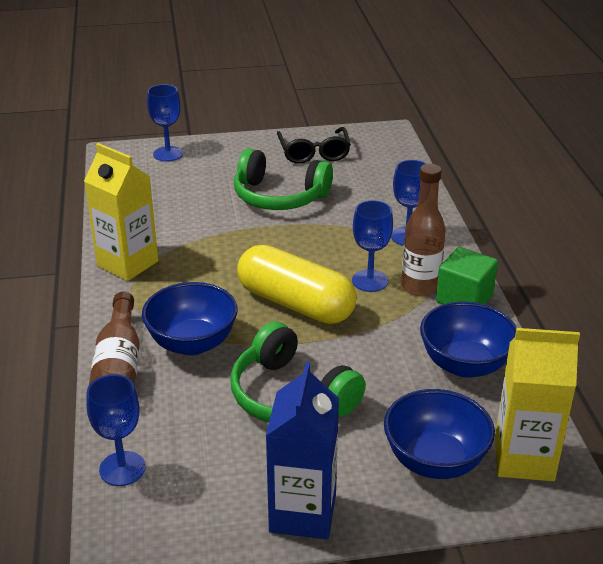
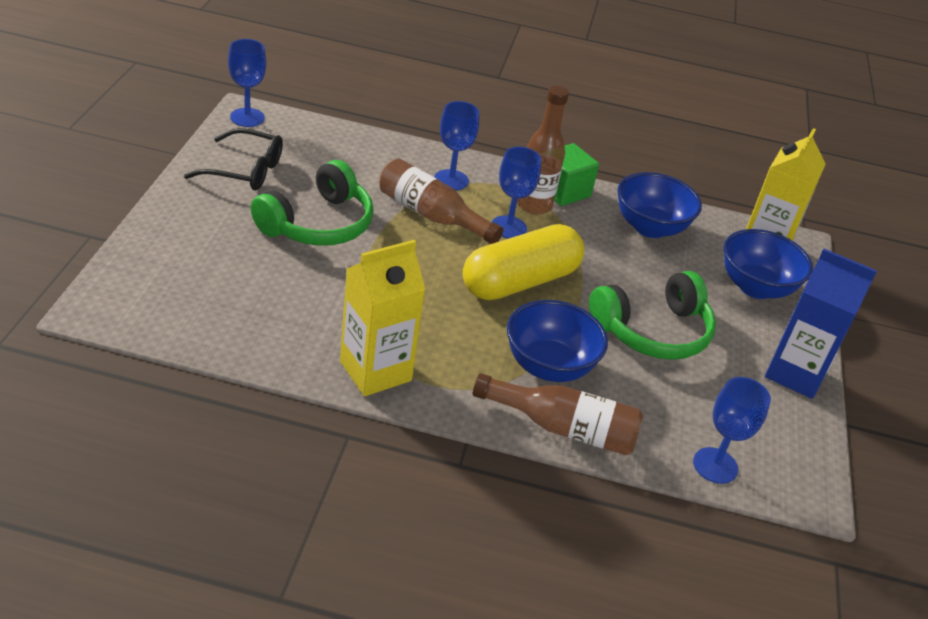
camera: 75 degrees left, 5 degrees up
(168, 154) = (144, 268): blue goblet -> blue goblet (247, 117)
(344, 240) = (431, 215): none -> brown bottle

